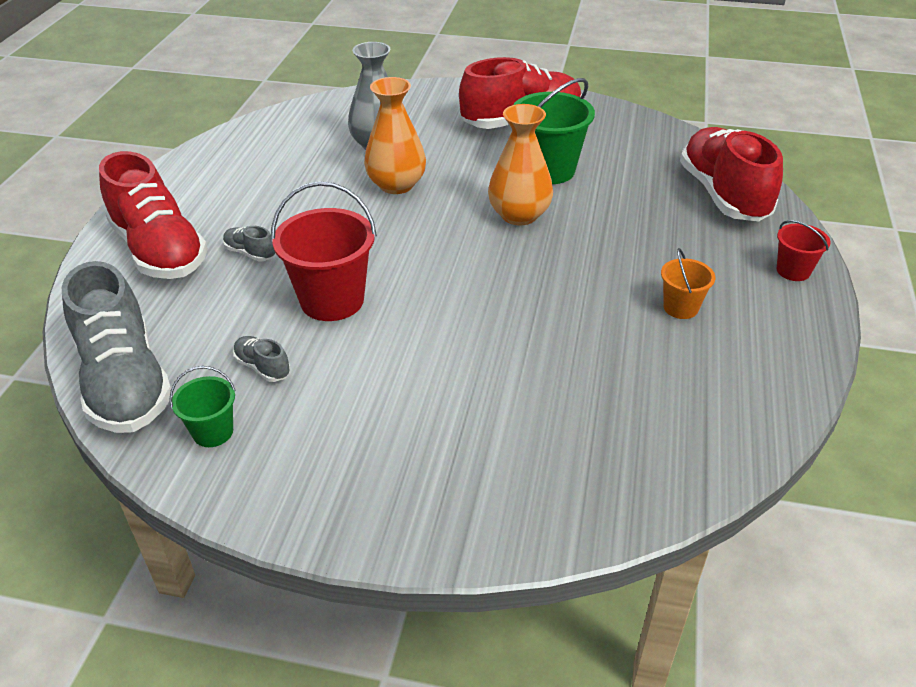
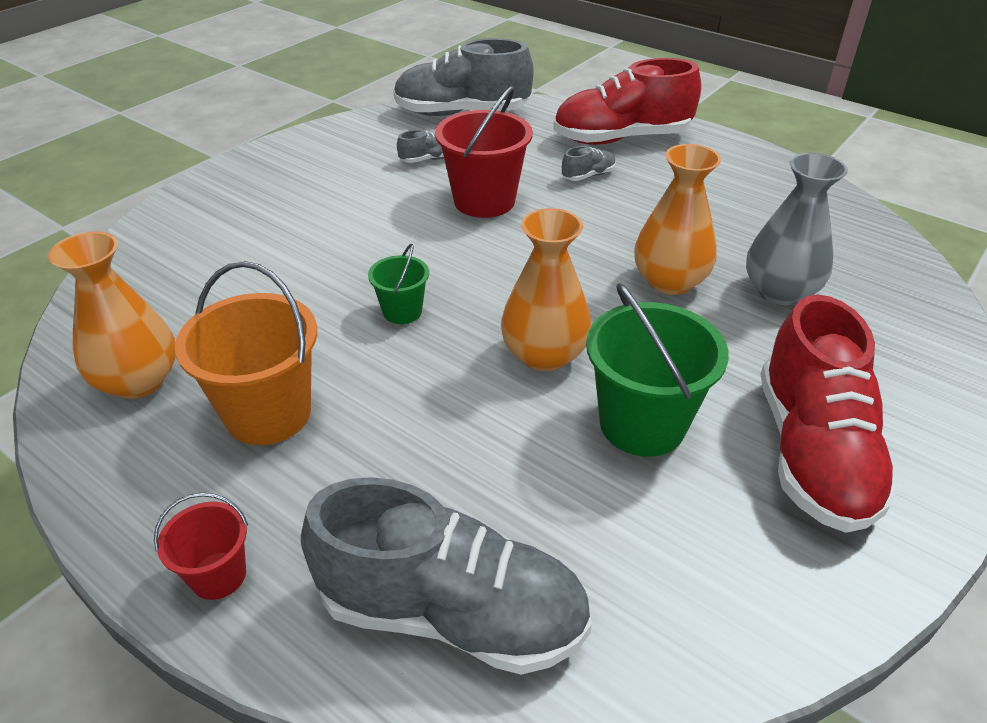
camera: 115 degrees right, 0 degrees up
(213, 432) = (381, 134): green bucket -> green bucket (402, 311)
(680, 307) = (268, 413): orange bucket -> orange bucket, size x1.87
(722, 391) = (138, 381): none -> orange vase
(723, 195) = (452, 613): red shoe -> grey shoe

